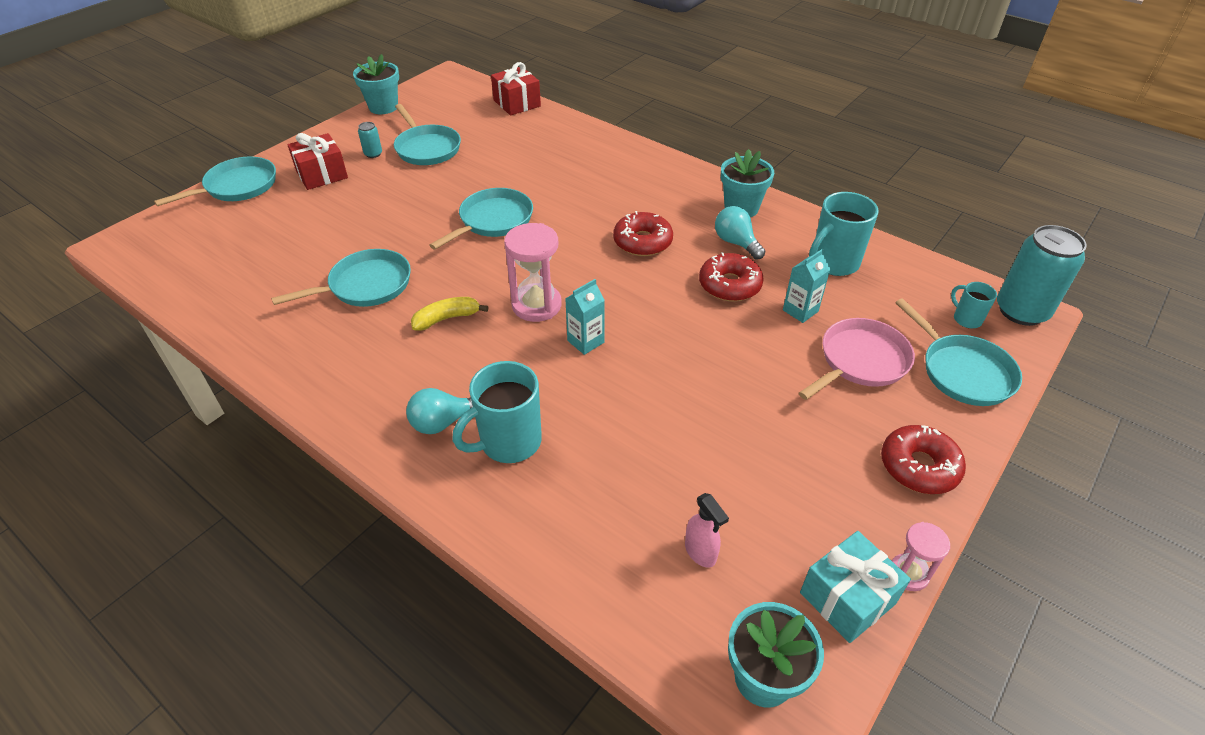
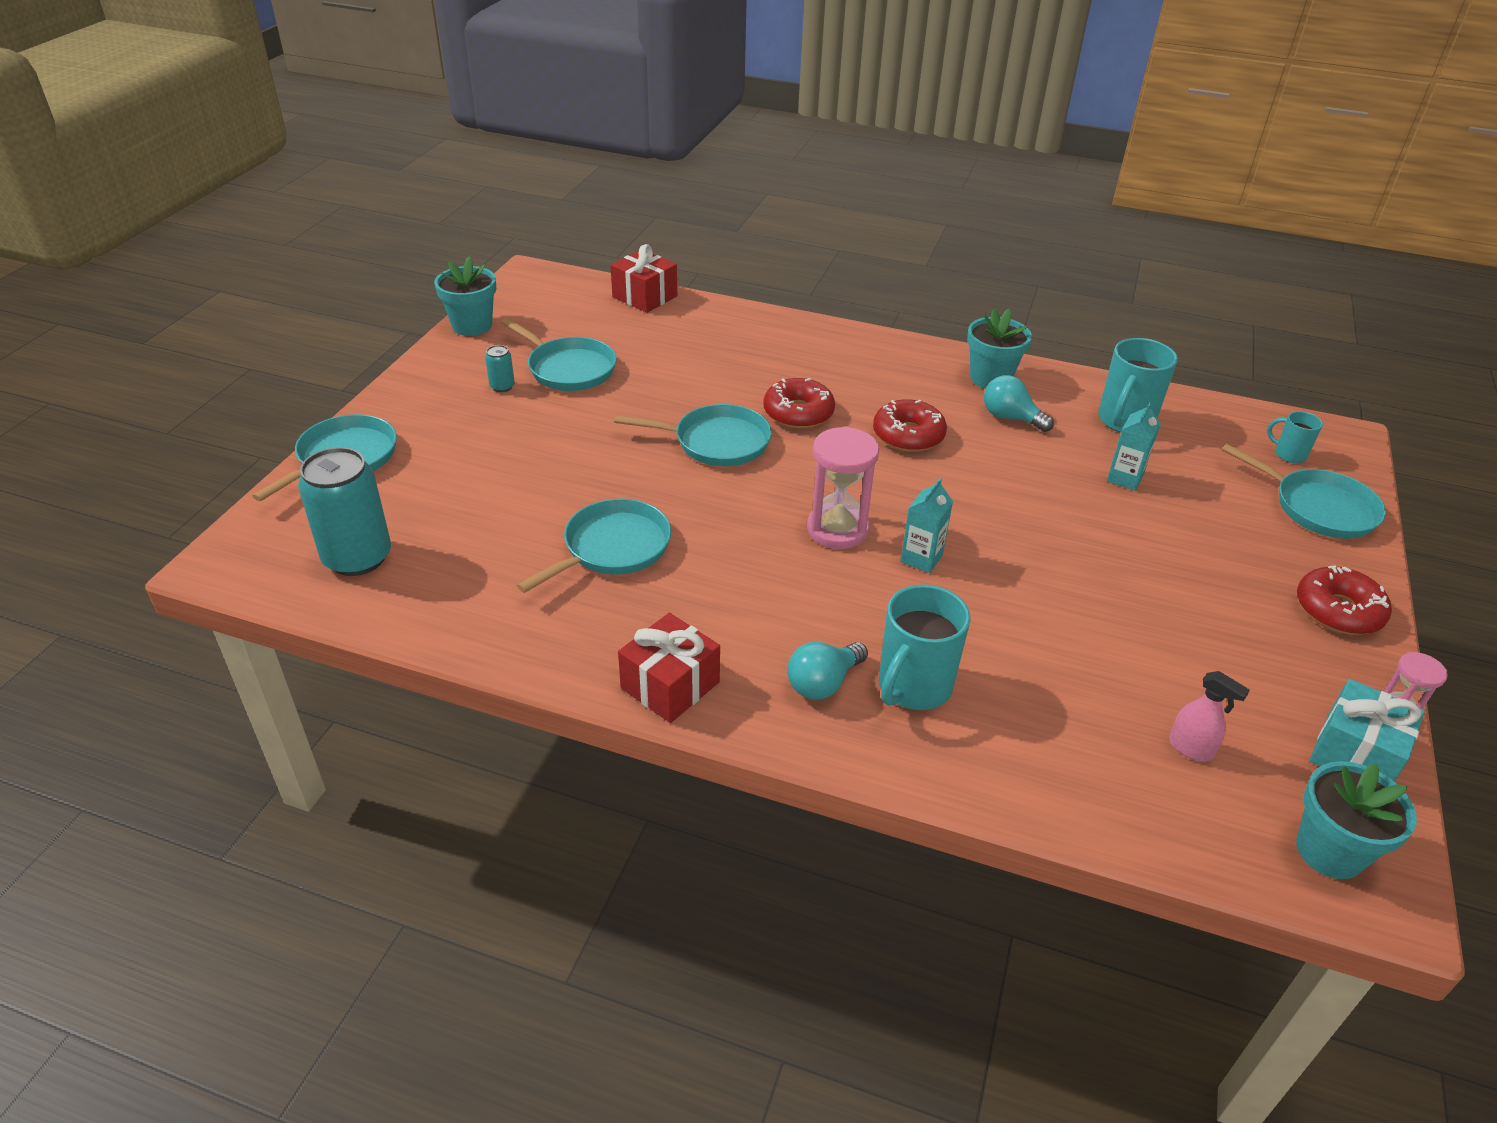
camera: 20 degrees left, 5 degrees down
(322, 174) = (451, 423): red gift -> red gift (670, 685)
(447, 318) = (742, 566): yellow banana -> none
(493, 221) = (716, 442): turquoise pan -> turquoise pan turned 75 degrees clockwise
(729, 285) = (1034, 465): red donut -> red donut (798, 413)
(860, 361) = (1217, 518): pink pan -> none
(1021, 311) = (1333, 436): turquoise can -> turquoise can (357, 557)

